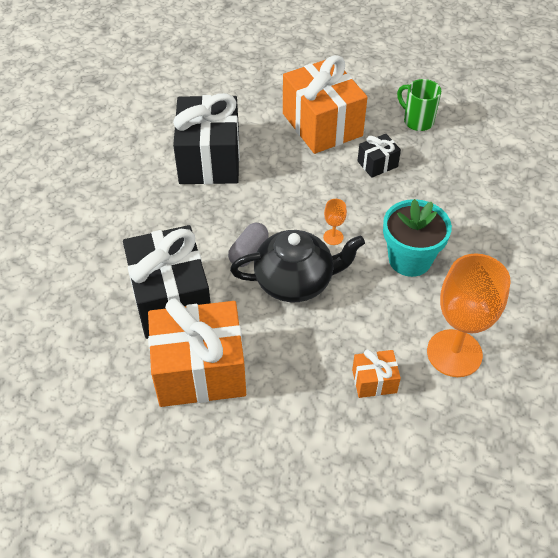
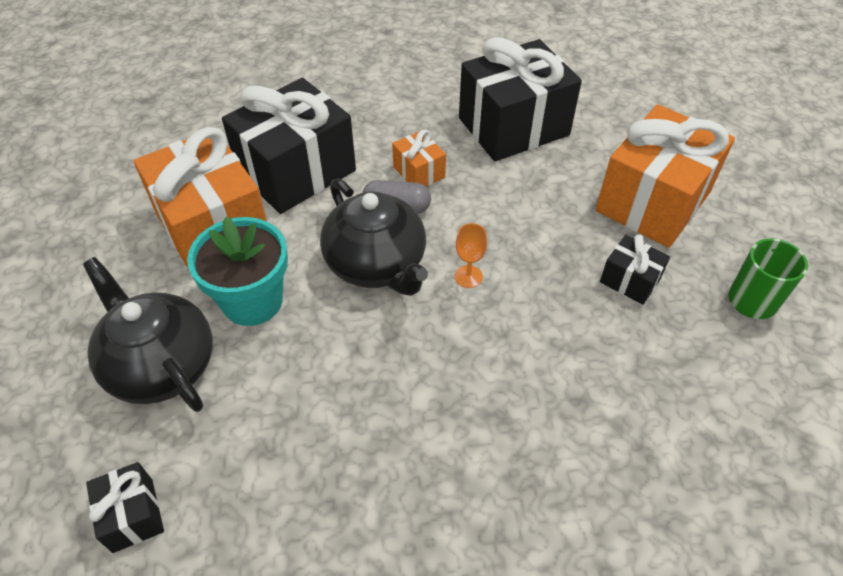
camera: 65 degrees right, 0 degrees up
(320, 435) = (161, 365): none -> black teapot
(374, 381) = (259, 395): orange gift -> orange gift (419, 172)
(410, 259) = (481, 372): turquoise flower pot -> turquoise flower pot (252, 301)
(436, 477) = (133, 515): none -> black gift
(454, 353) = (343, 477): orange goblet -> none

